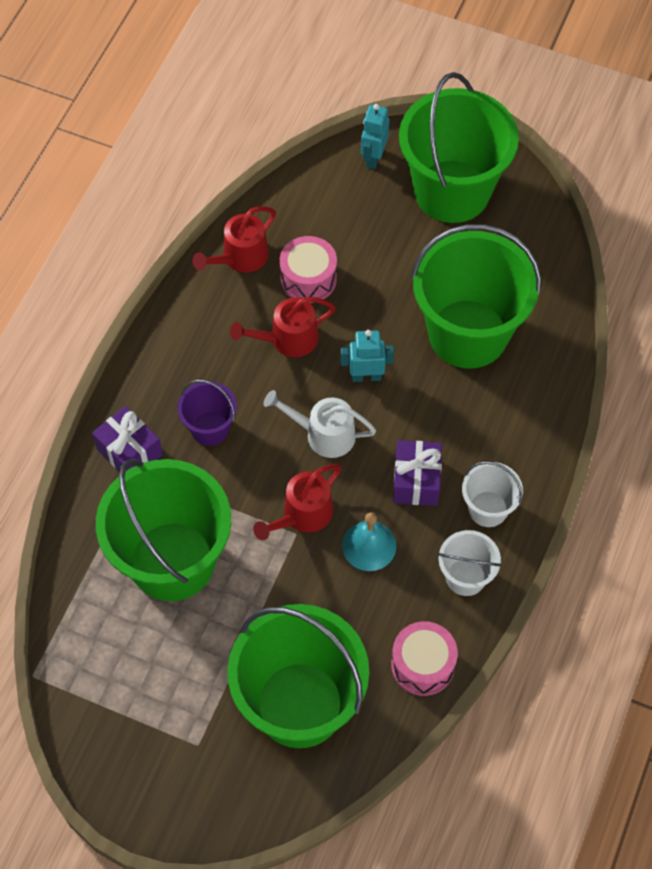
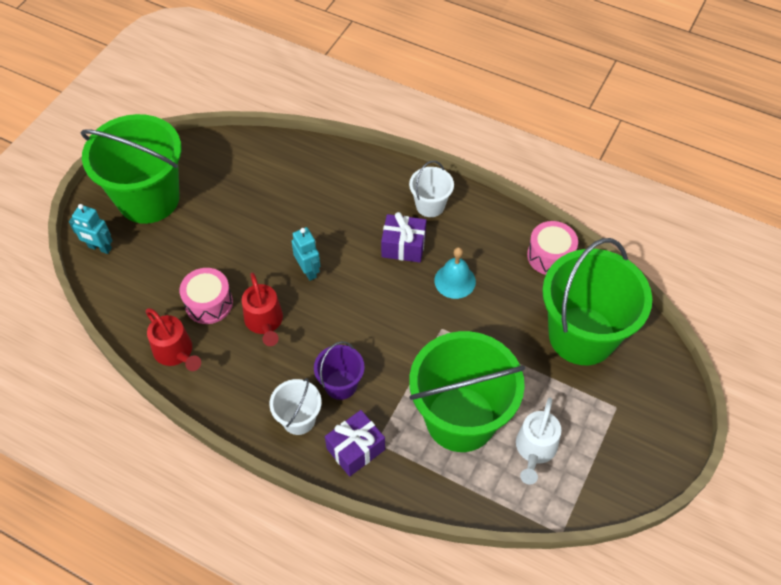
camera: 85 degrees left, 5 degrees down
(302, 515) = (426, 323): red watering can -> none
(323, 434) = (356, 303): white watering can -> white watering can (535, 450)
(366, 376) = (308, 270): turquoise robot -> turquoise robot turned 150 degrees clockwise
(465, 577) = (483, 224): white bucket -> white bucket (298, 419)
(468, 334) = (282, 202): green bucket -> none

